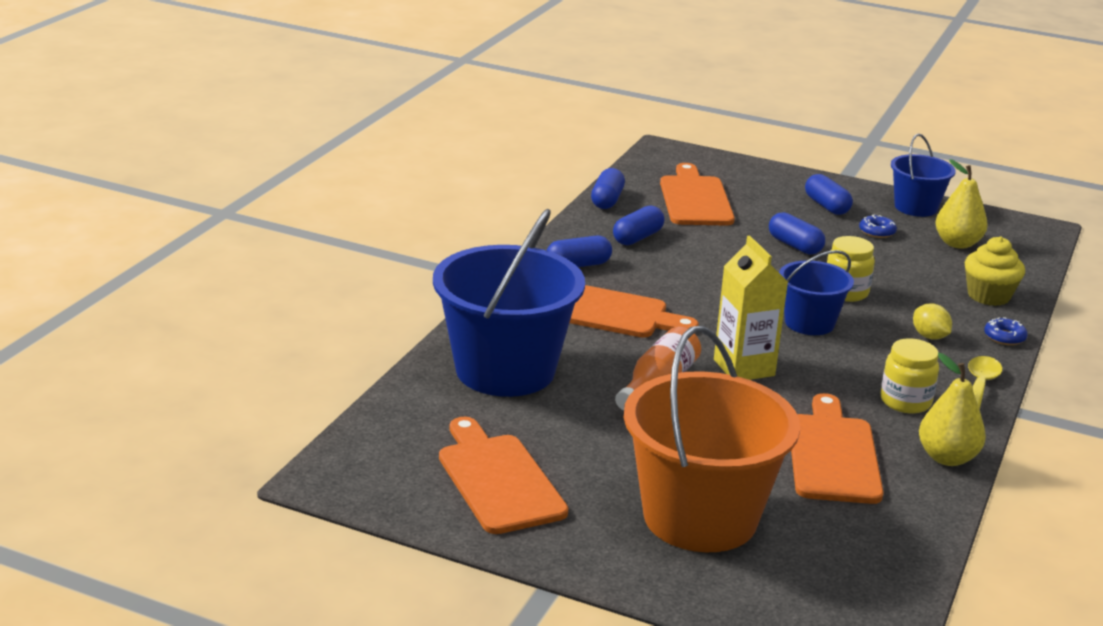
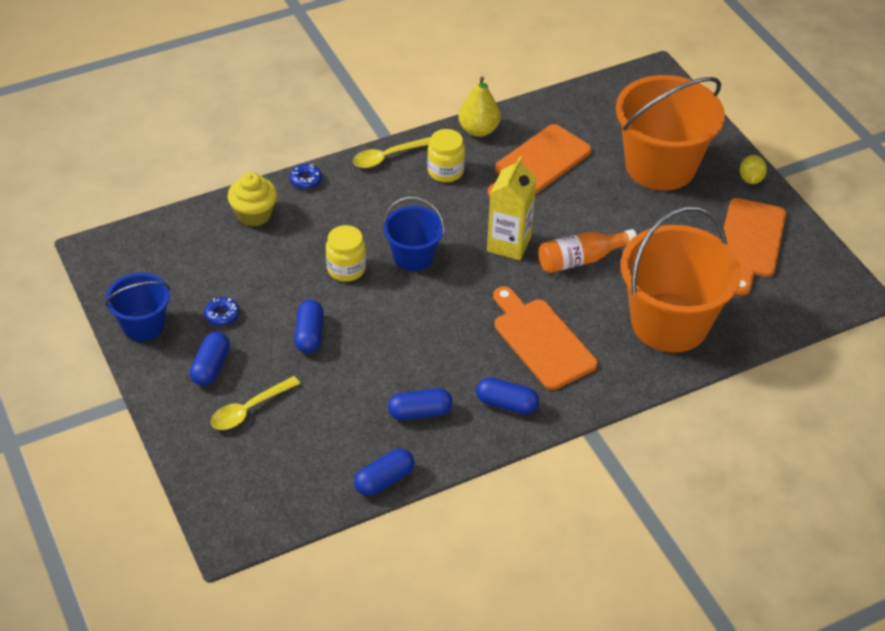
camera: 140 degrees left, 20 degrees up
(505, 370) = (669, 323): blue bucket -> orange bucket
(695, 199) = (305, 438): orange cutting board -> none
(758, 197) = (249, 409): none -> yellow spoon
(929, 336) = (352, 205): yellow lemon -> yellow lemon (750, 179)
(957, 243) = (185, 270): yellow pear -> none

